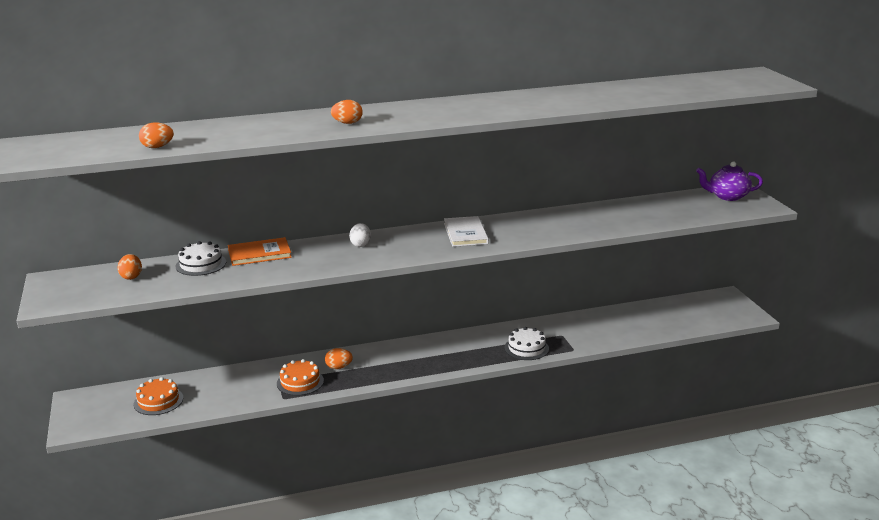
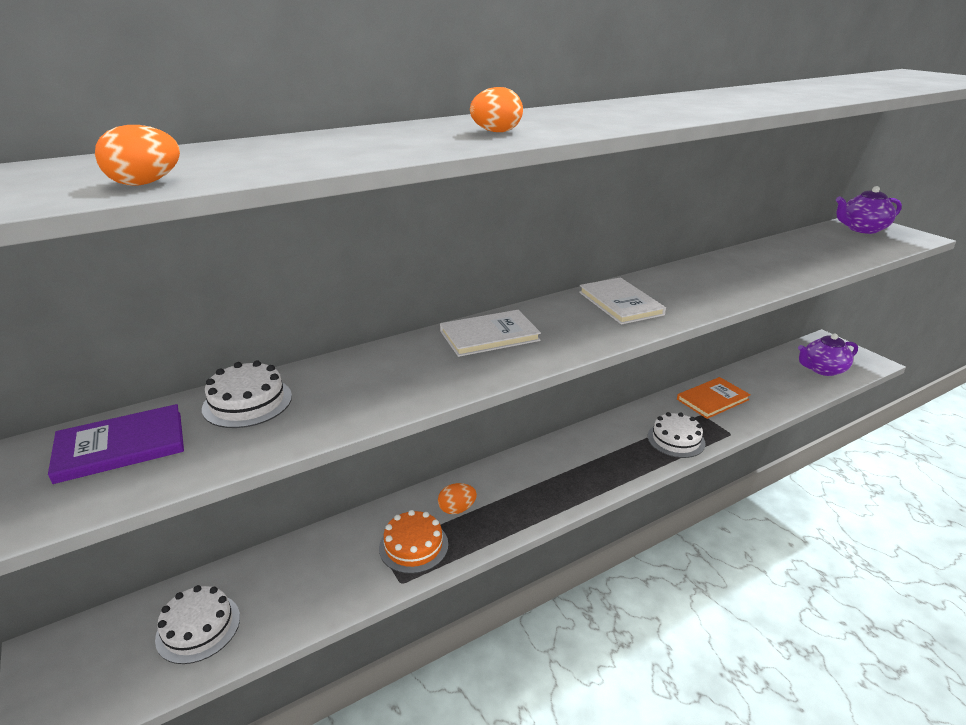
camera: 15 degrees left, 5 degrees up
(131, 277) = (121, 446): orange egg -> purple book
(158, 401) = (198, 627): orange cake -> white cake
(259, 254) = (341, 370): orange book -> orange book (712, 399)
(360, 244) = (489, 336): white egg -> white book
(698, 316) = (822, 369): none -> purple teapot

